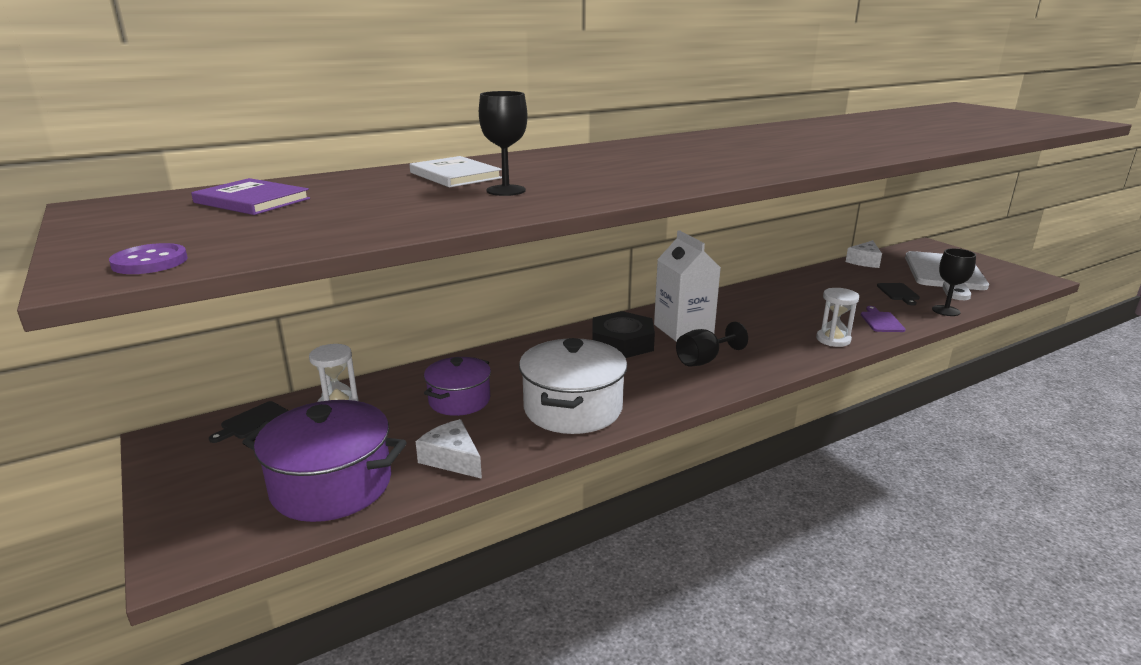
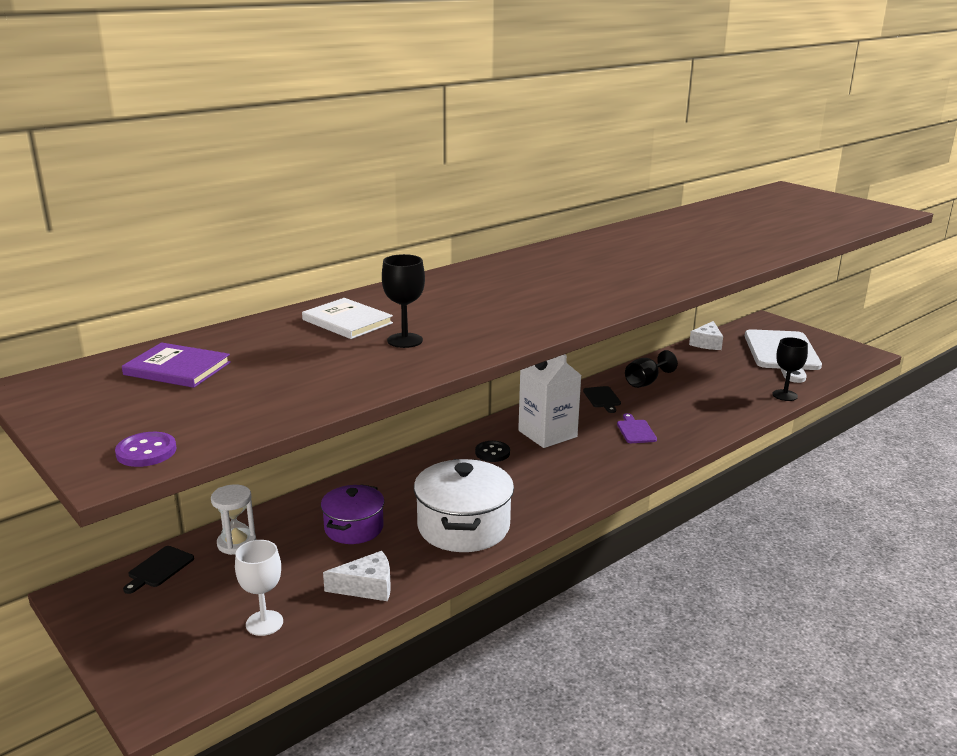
camera: 10 degrees left, 0 degrees up
(332, 485) = (264, 623): purple pot -> white goblet
(452, 459) = (367, 586): white cheese -> white cheese turned 135 degrees clockwise
(622, 342) = (492, 453): black nut -> black button
(704, 360) = (573, 466): black goblet -> black goblet (646, 382)
(833, 339) = (687, 434): white hourglass -> none
(881, 321) = (728, 411): purple cutting board -> purple cutting board (635, 430)
(898, 293) = (741, 378): black cutting board -> black cutting board (602, 398)

